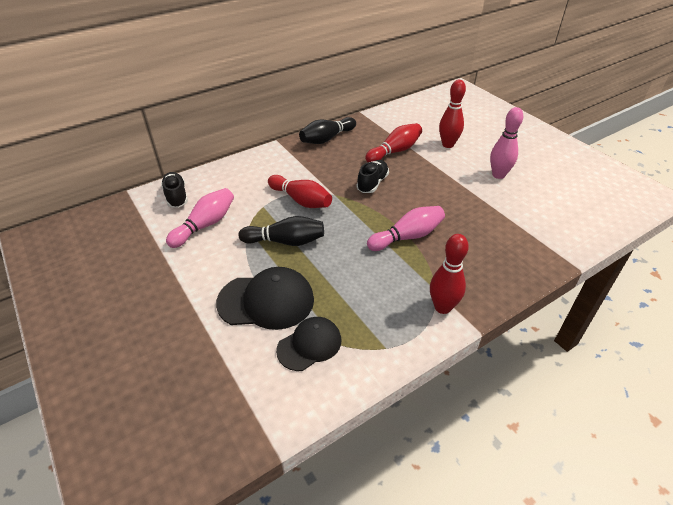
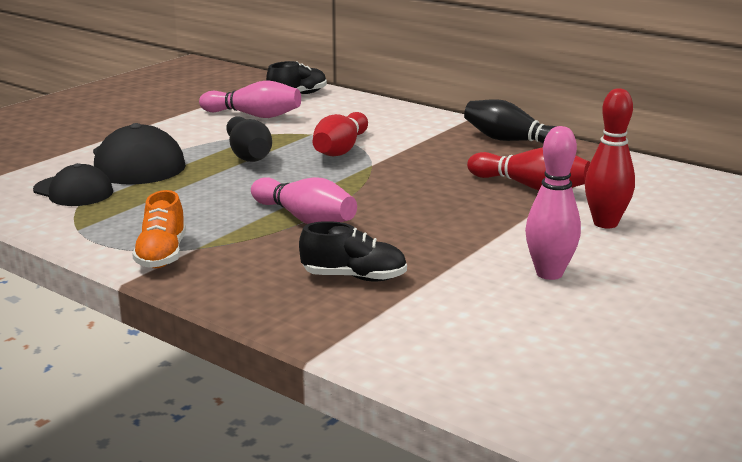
camera: 70 degrees right, 20 degrees down
(372, 183) = (421, 183): black shoe -> black shoe (354, 277)
(442, 307) = (162, 255): red bowling pin -> orange shoe

